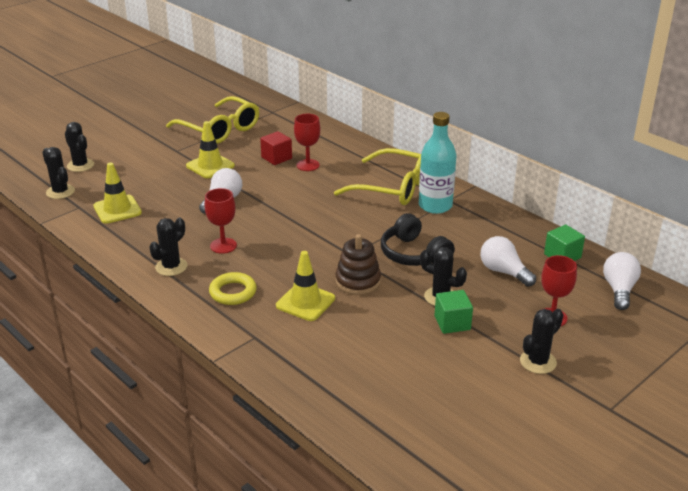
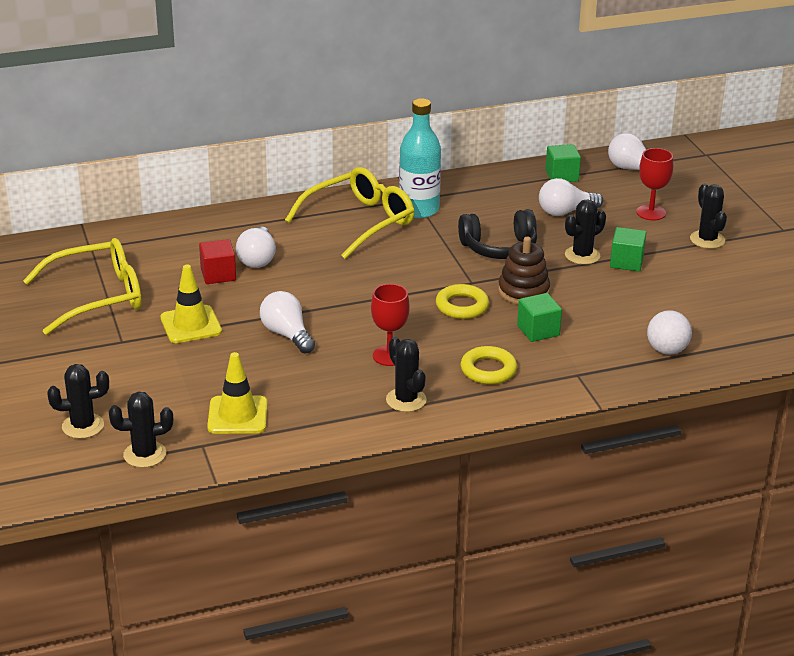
camera: 65 degrees left, 0 degrees up
(305, 302) = (538, 330): yellow traffic cone -> green cube
(308, 165) = (257, 259): red goblet -> white light bulb
(313, 259) = (462, 306): none -> yellow ring
(325, 378) = (667, 350): none -> white ball

